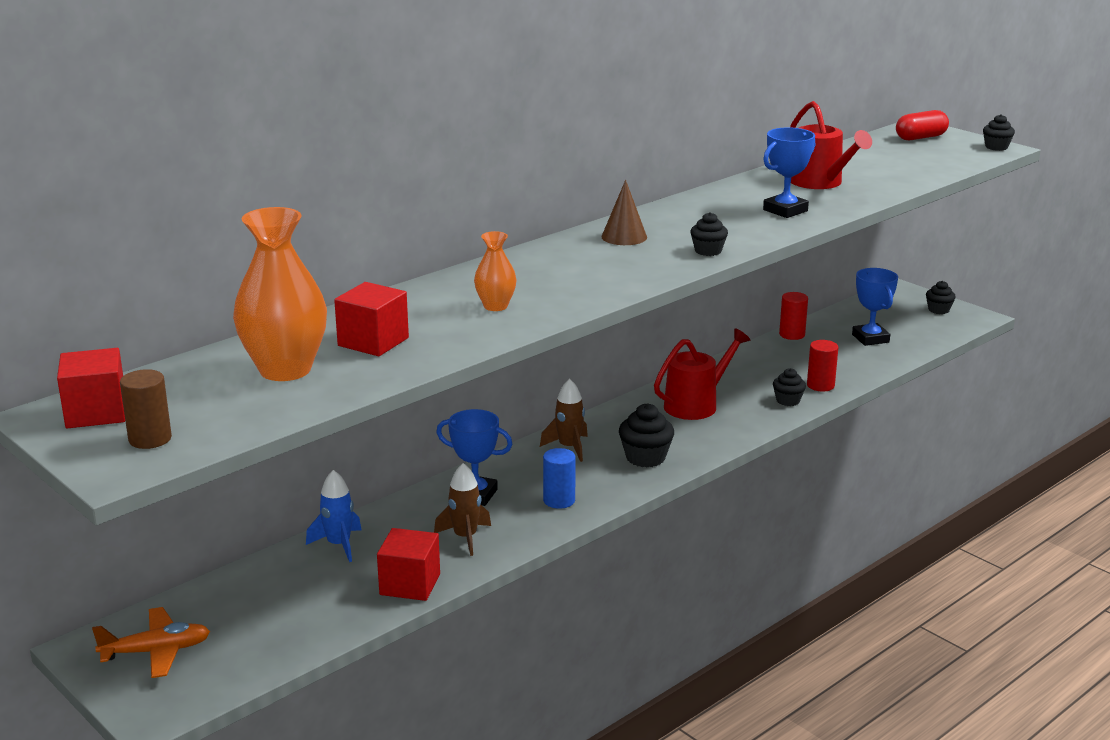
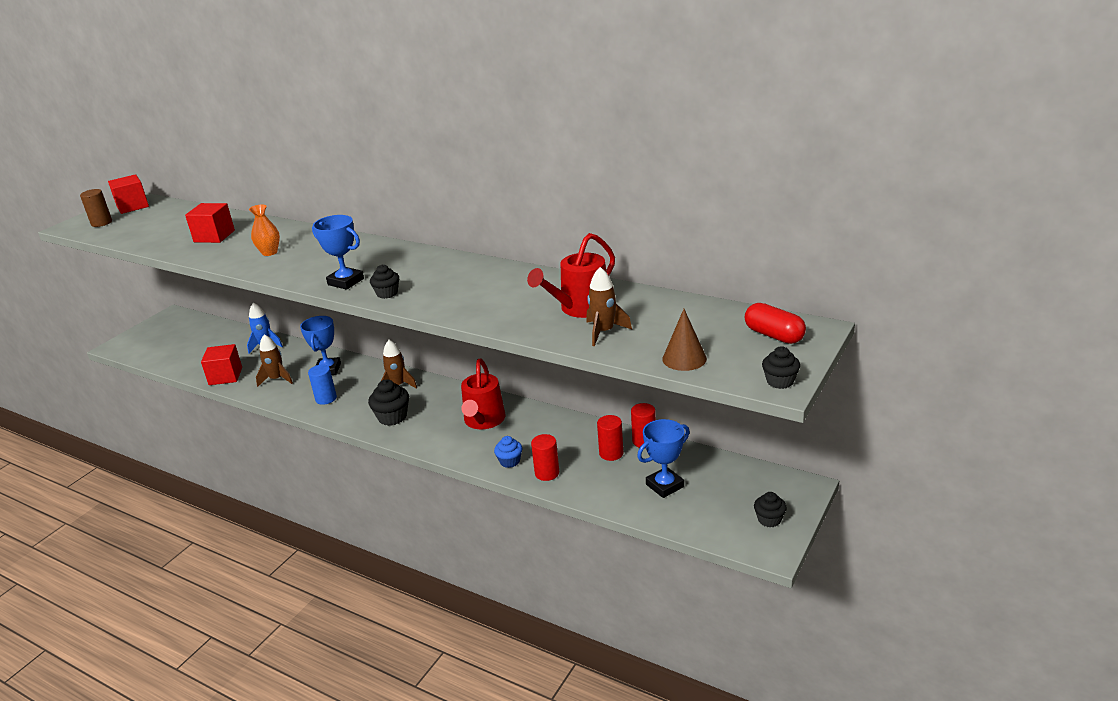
camera: 75 degrees right, 5 degrees up
(156, 651) = (166, 331): orange plane -> none
(285, 370) = (177, 227): orange vase -> none
(624, 237) = (407, 262): brown cone -> brown cone (684, 358)
(696, 405) = (483, 421): red watering can -> red watering can turned 60 degrees clockwise
(785, 210) = (495, 305): blue trophy -> blue trophy (346, 282)
(788, 401) = (509, 461): black cupcake -> blue cupcake
(804, 352) = (611, 453): none -> red cylinder
(876, 181) = (604, 332): none -> brown rocket

